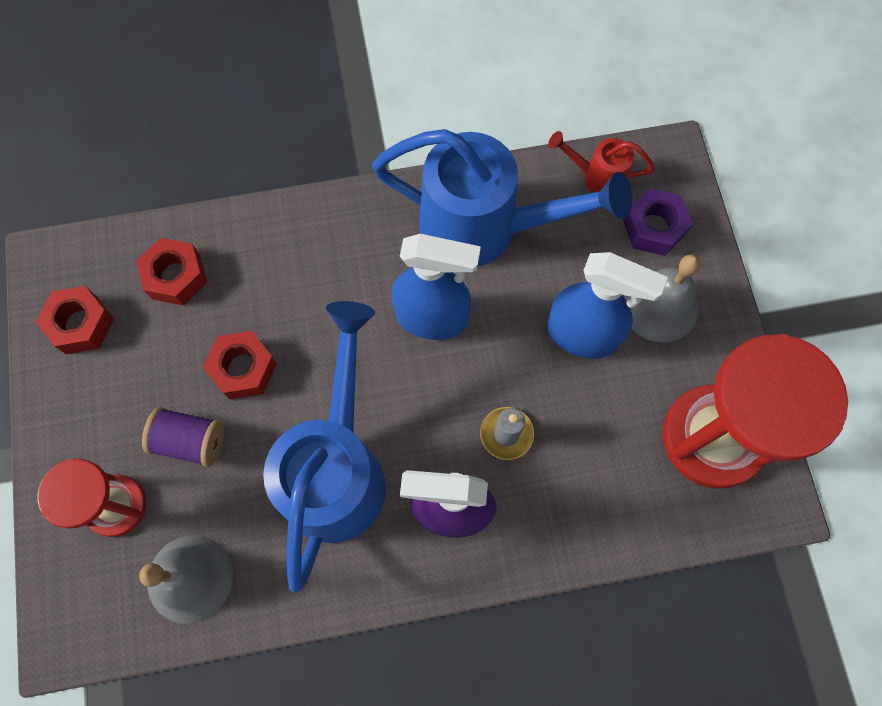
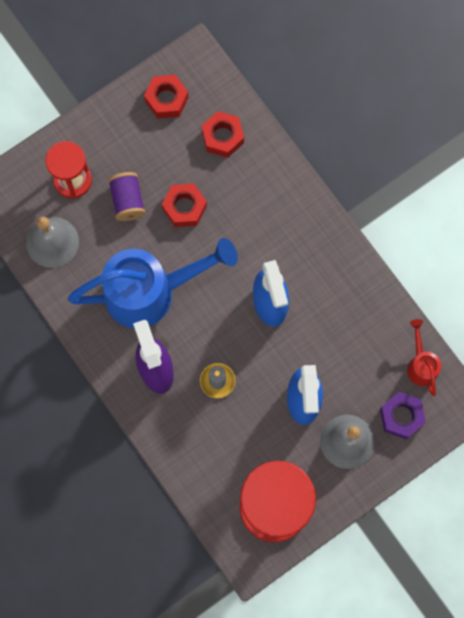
camera: 65 degrees right, 5 degrees up
(484, 227) = (347, 308): blue watering can -> none

